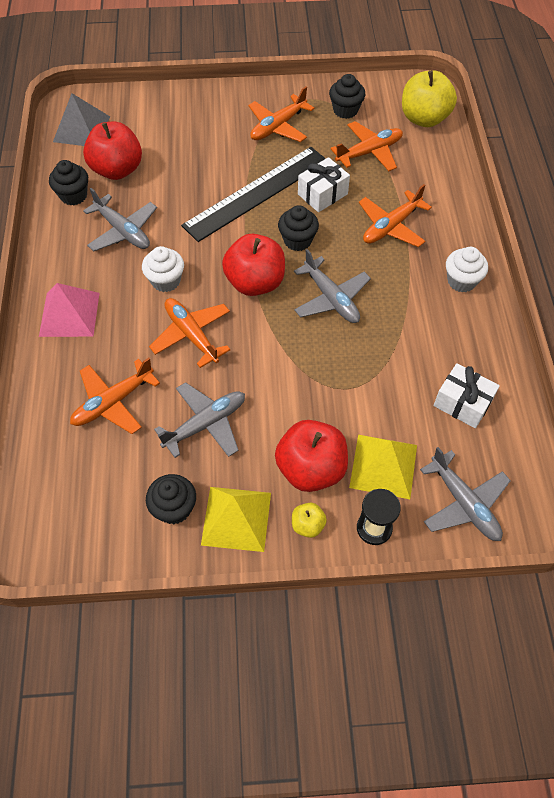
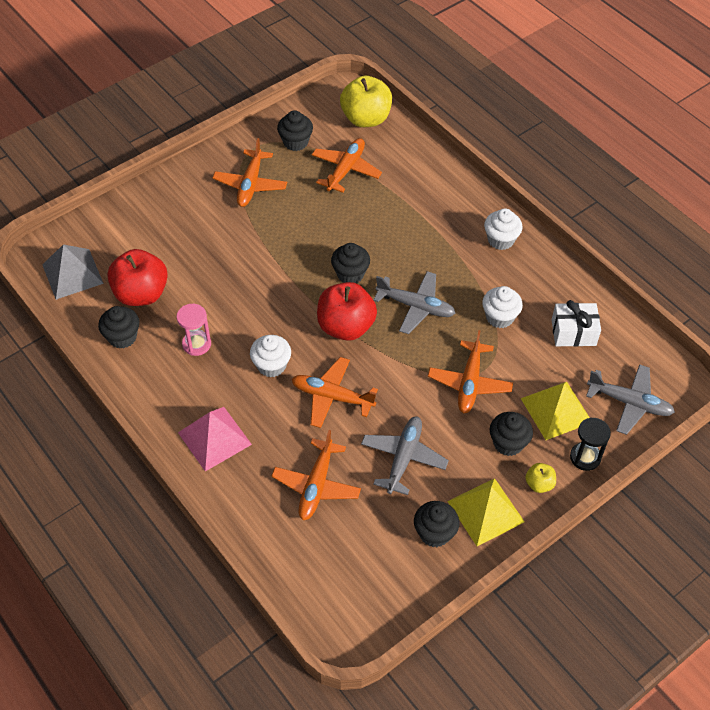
camera: 35 degrees left, 5 degrees down
(123, 231) = (196, 344): grey plane -> pink hourglass
(257, 193) = (283, 252): black ruler -> none
(311, 469) = (508, 443): red apple -> black cupcake
(322, 194) = (337, 225): white gift -> none
(391, 226) = (414, 224): orange plane -> orange plane (469, 383)
(401, 349) = (499, 317): none -> white cupcake

